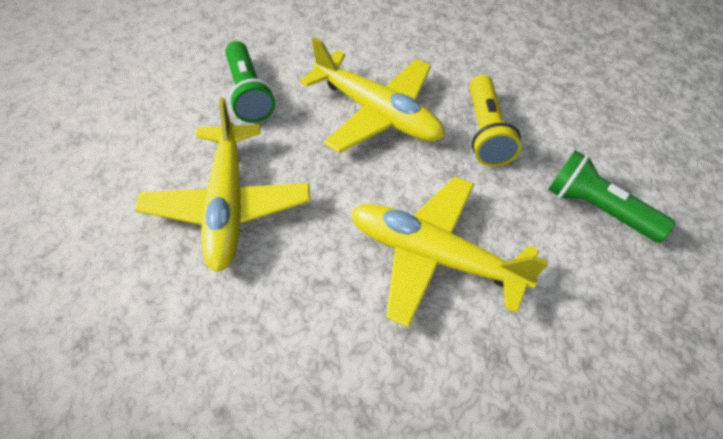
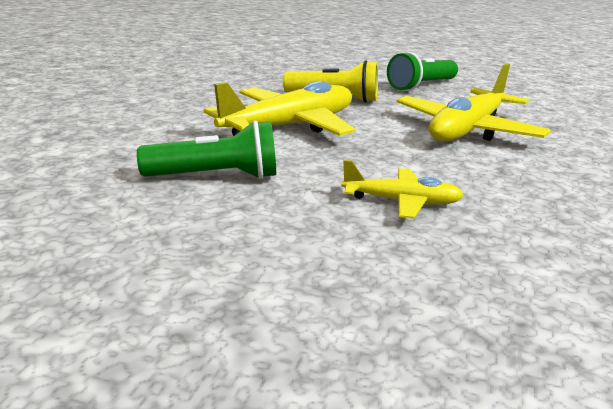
camera: 80 degrees left, 30 degrees down
(228, 205) = (402, 202): yellow plane -> yellow plane, size x0.54

